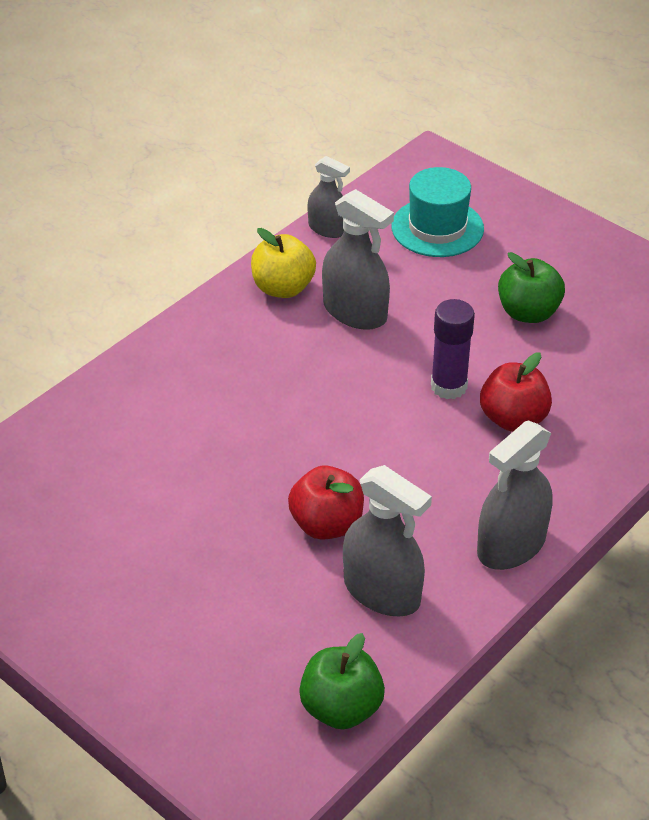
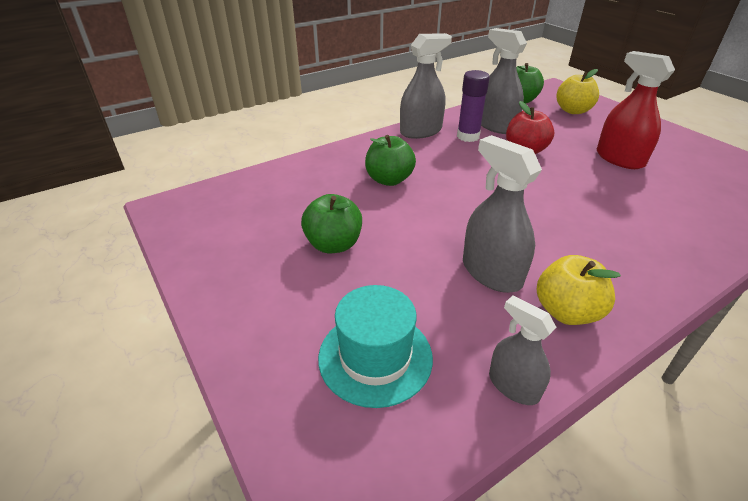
camera: 165 degrees left, 5 degrees down
(175, 534) = (619, 159): none -> red spray bottle
(231, 684) = (573, 111): none -> yellow apple
(448, 386) = (426, 204): purple glue stick -> purple glue stick (468, 136)
(513, 418) = (389, 180): red apple -> green apple

